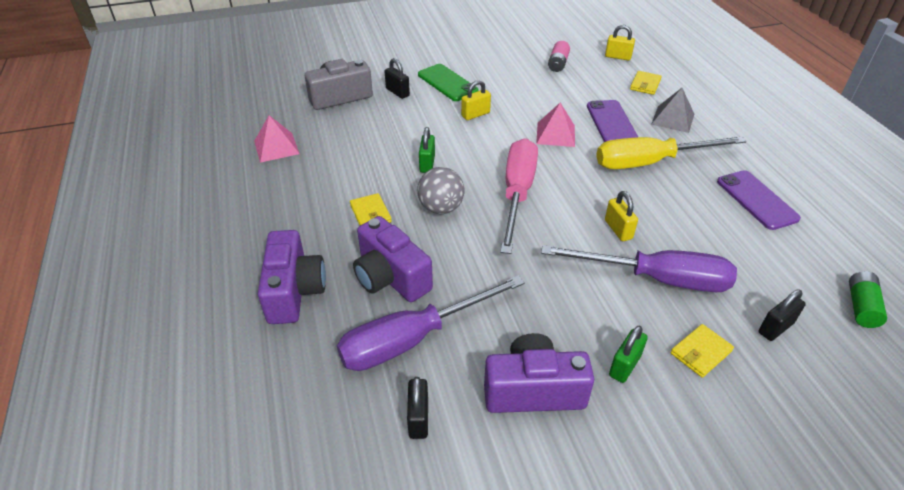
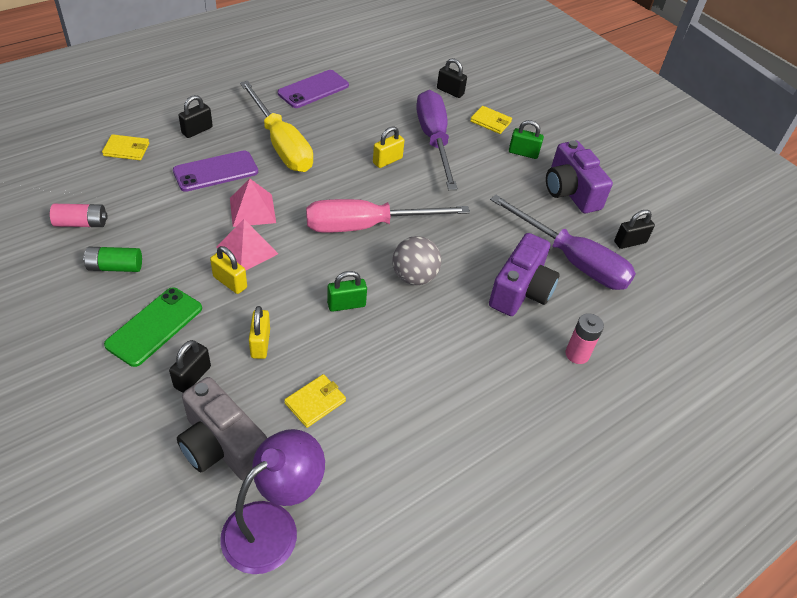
camera: 115 degrees left, 5 degrees up
(275, 107) = (273, 526): none -> purple lamp
(276, 147) = (372, 474): pink pyramid -> pink pyramid (247, 250)
(294, 291) = (577, 354): purple camera -> pink battery
(370, 213) = (449, 330): yellow wallet -> yellow wallet (315, 402)
(618, 57) = (56, 172): yellow padlock -> yellow padlock (260, 343)
(673, 119) = (197, 130): grey pyramid -> black padlock
(861, 307) = (410, 58): green battery -> green battery (115, 267)

